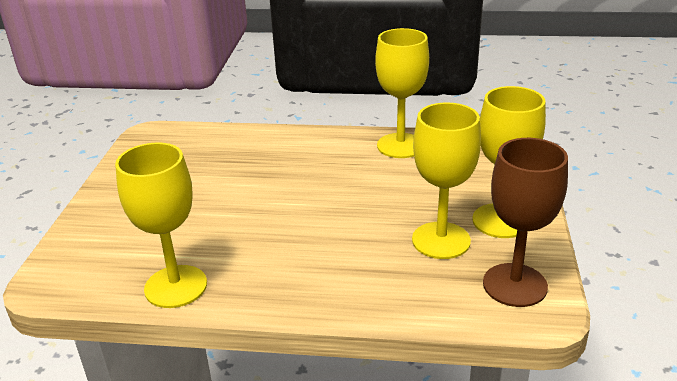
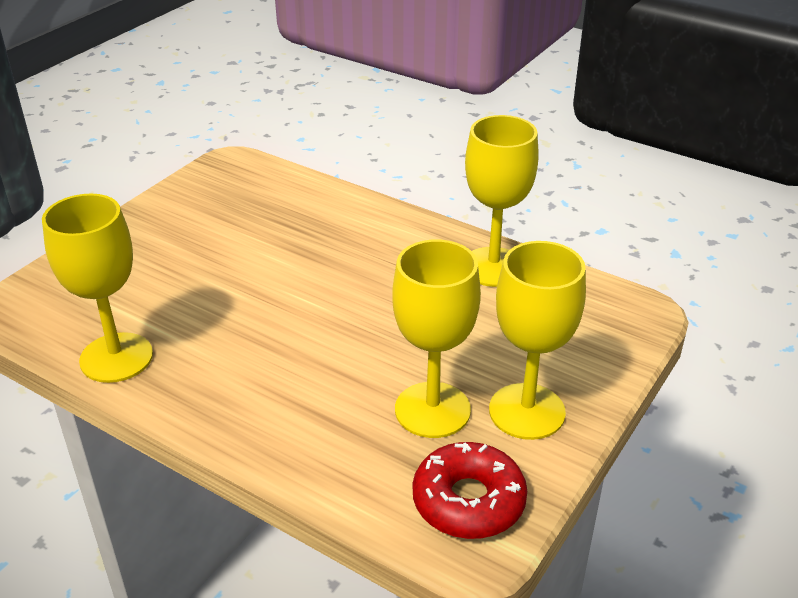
camera: 25 degrees right, 5 degrees up
(514, 285) = (468, 501): brown goblet -> red donut

